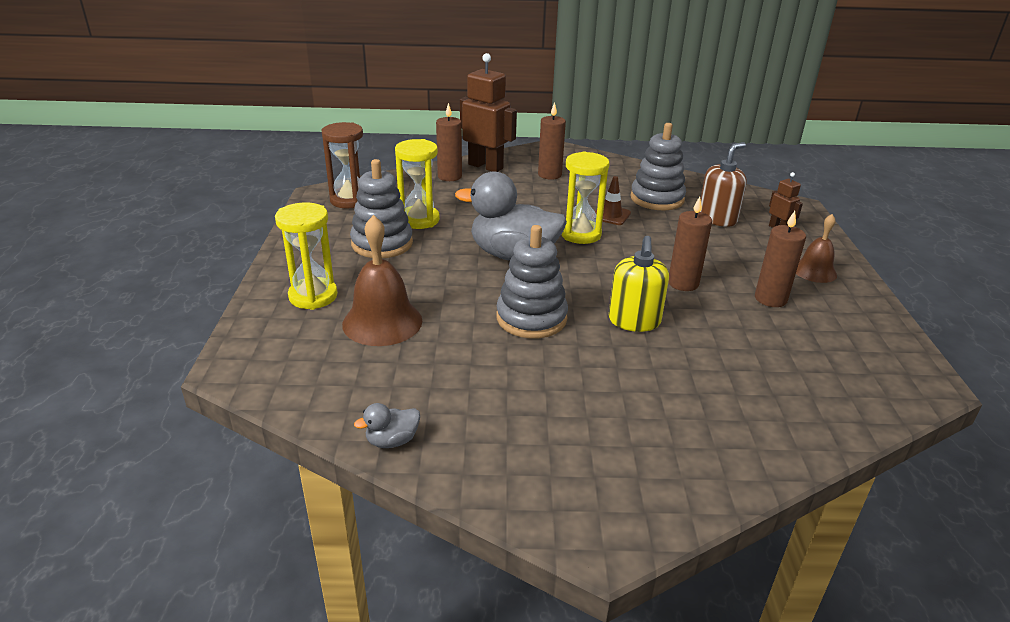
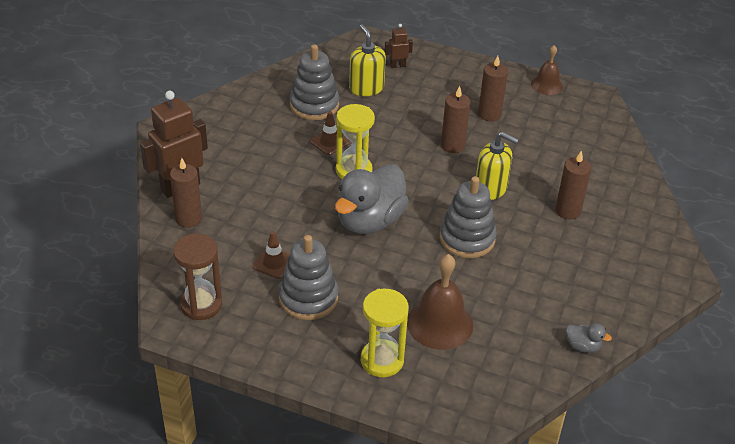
camera: 70 degrees left, 10 degrees up
(392, 441) = (583, 346): grey duck -> grey duck turned 60 degrees counterclockwise
(419, 220) = (274, 263): yellow hourglass -> brown traffic cone
(549, 175) = (227, 150): brown candle -> brown candle (568, 211)
(717, 219) = (366, 88): brown soap dispenser -> yellow soap dispenser
(814, 271) = (464, 78): brown bell -> brown bell (546, 85)

